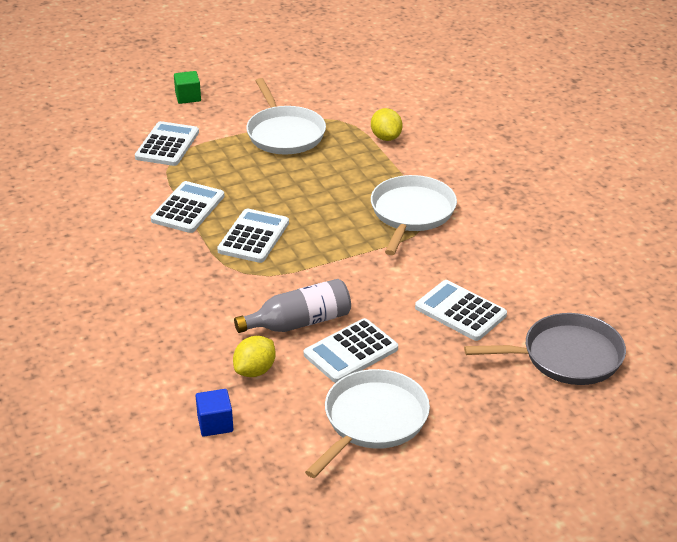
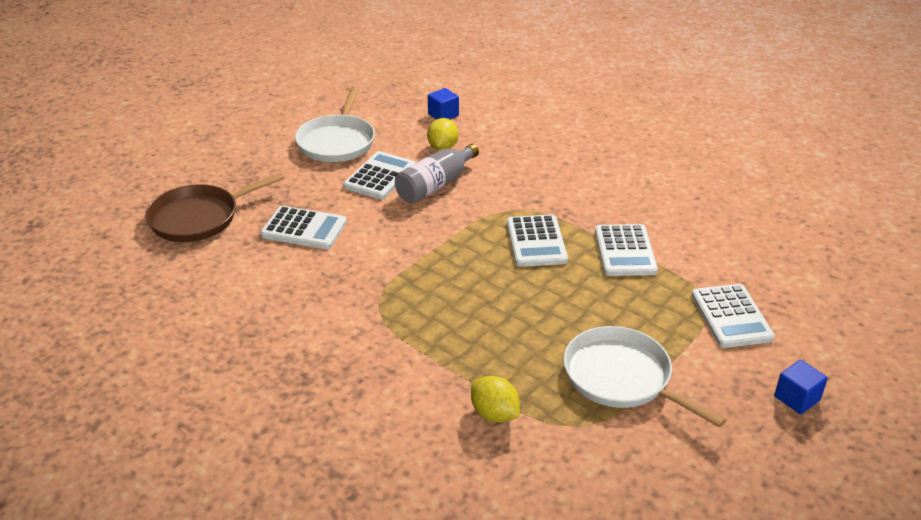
camera: 155 degrees right, 0 degrees up
(188, 97) = (797, 398): green cube -> blue cube
(411, 213) = (400, 313): white pan -> none
(567, 356) = (199, 218): grey pan -> brown pan

